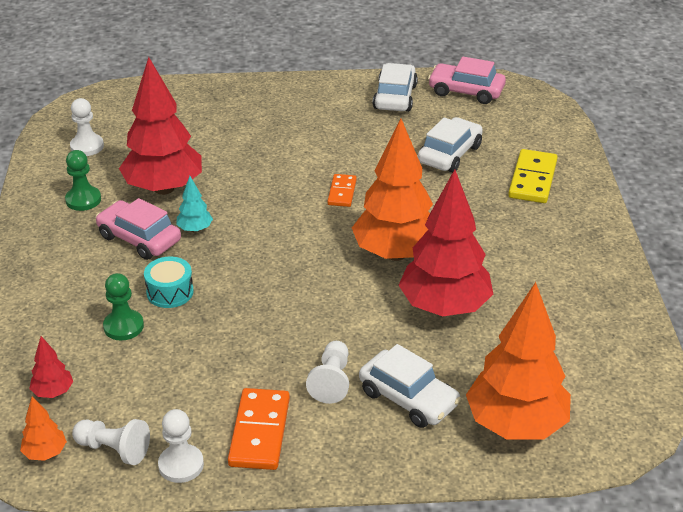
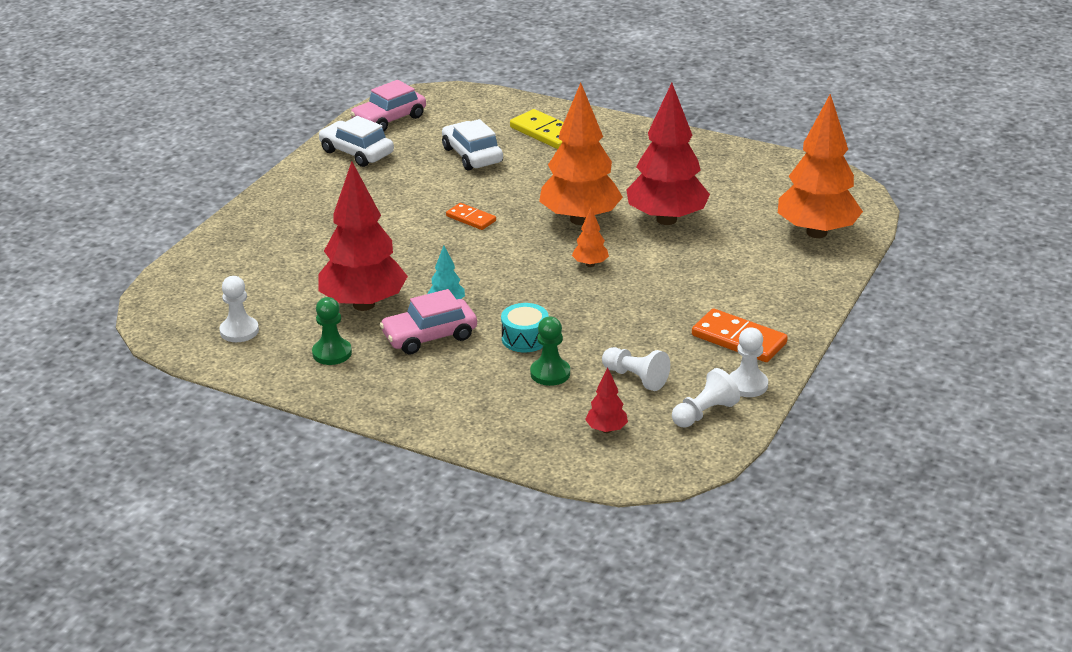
camera: 60 degrees left, 5 degrees down
(45, 453) = (681, 449): orange tree -> orange tree (590, 264)
(331, 381) = (708, 292): white pawn -> white pawn (635, 378)
(408, 398) = (754, 265): white car -> none

